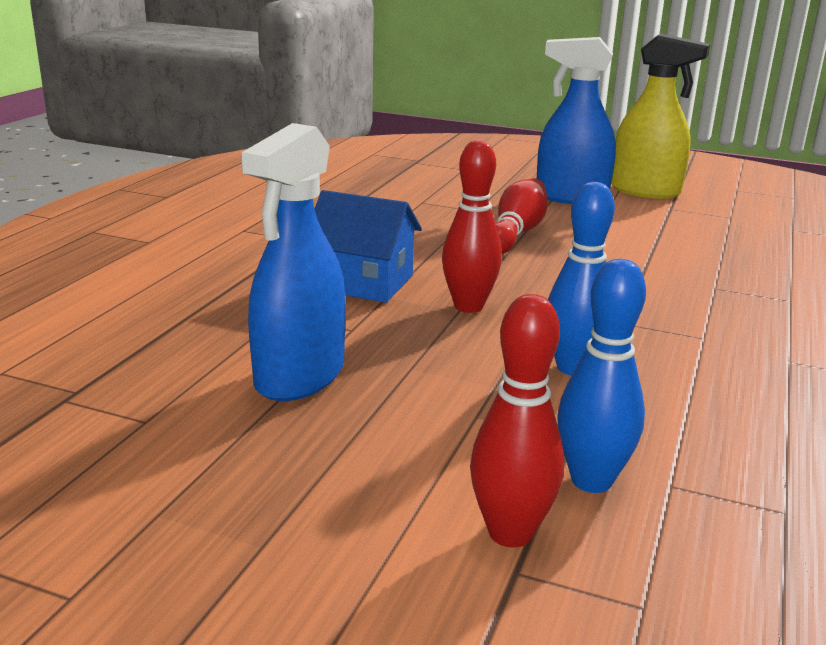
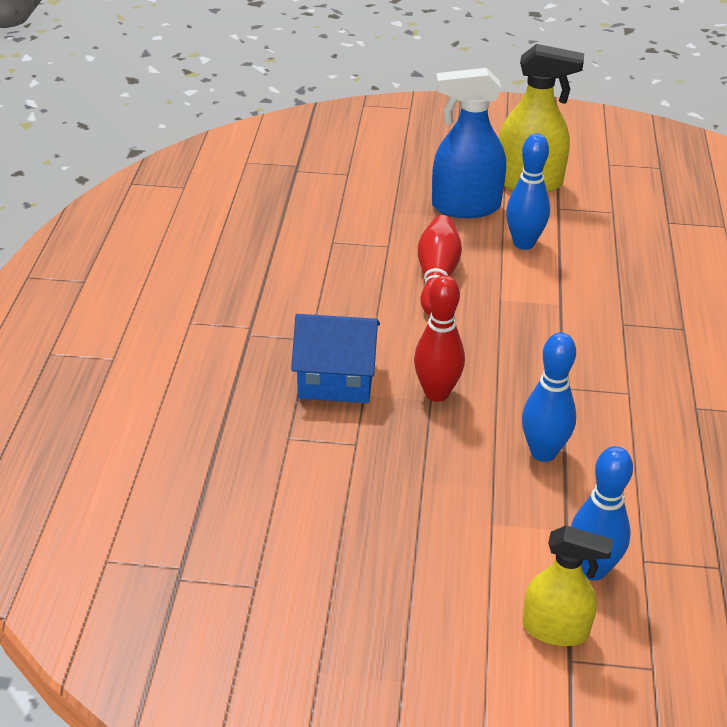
camera: 15 degrees left, 15 degrees up
(299, 377) = (344, 511): blue spray bottle -> none
(510, 533) = (555, 629): red bowling pin -> yellow spray bottle
(622, 224) = (524, 243): none -> blue bowling pin

